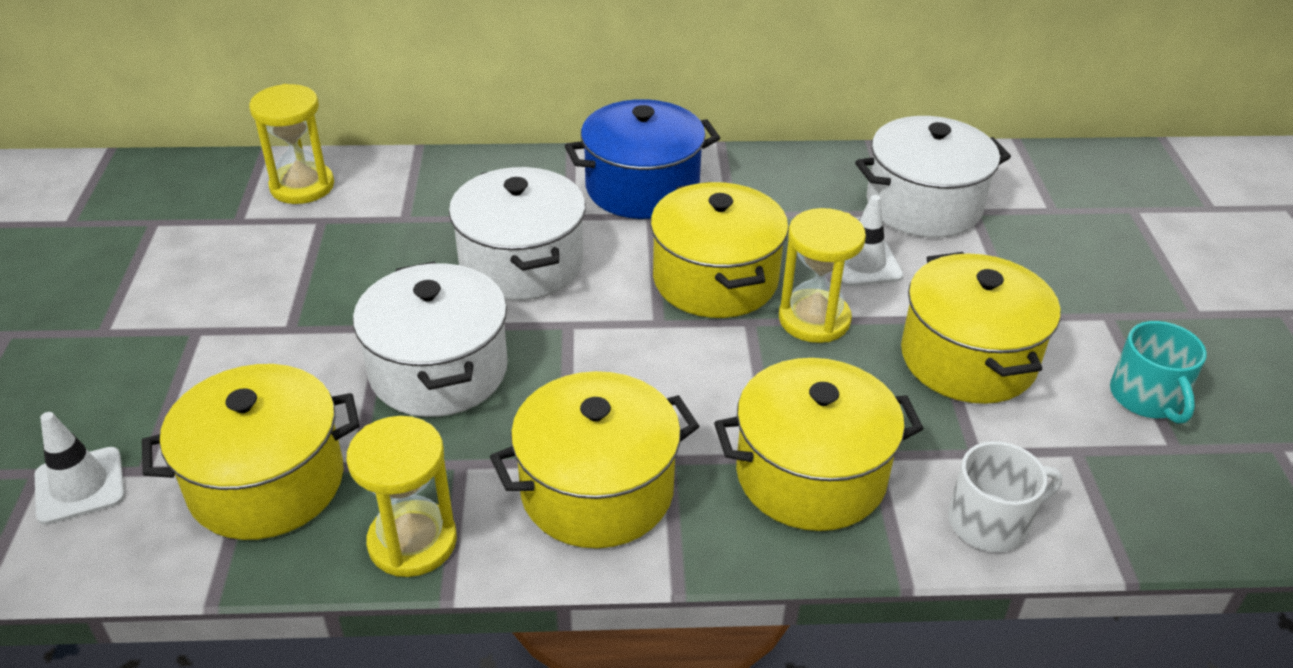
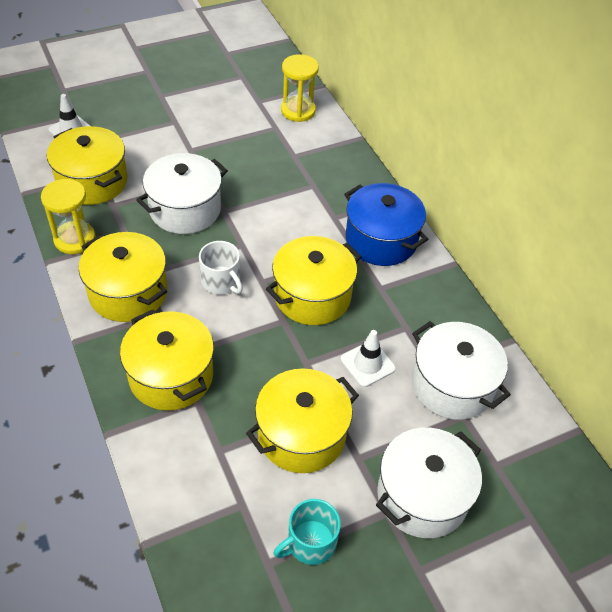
camera: 65 degrees right, 10 degrees up
(521, 263) = (282, 211): white pot -> white pot (422, 496)
(814, 319) = (300, 350): yellow hourglass -> none
(990, 522) = (166, 466): white mug -> white mug (221, 281)

